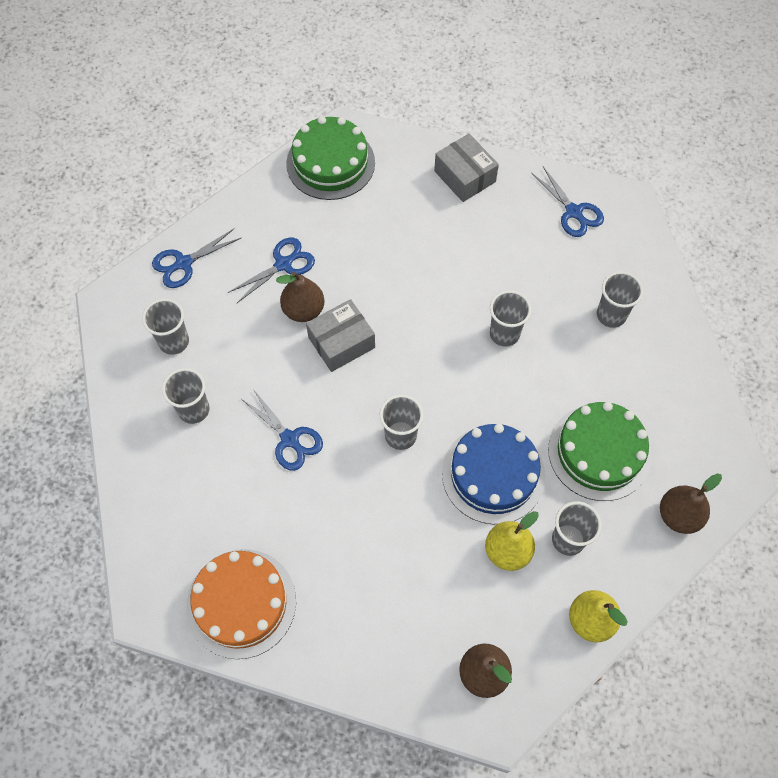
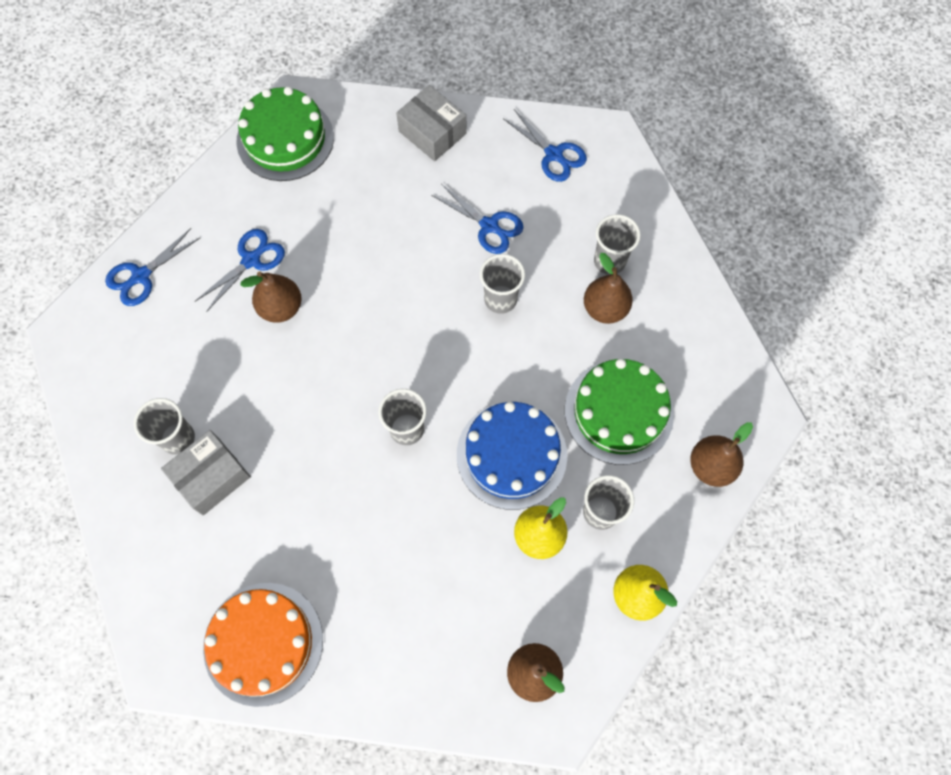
camera: 10 degrees left, 5 degrees up
(174, 342) = (144, 366): grey cup -> none
(290, 440) = (288, 454): blue scissors -> blue scissors (489, 226)
(341, 342) = (327, 337): grey box -> grey box (211, 477)
(600, 357) = (605, 308): none -> brown pear

